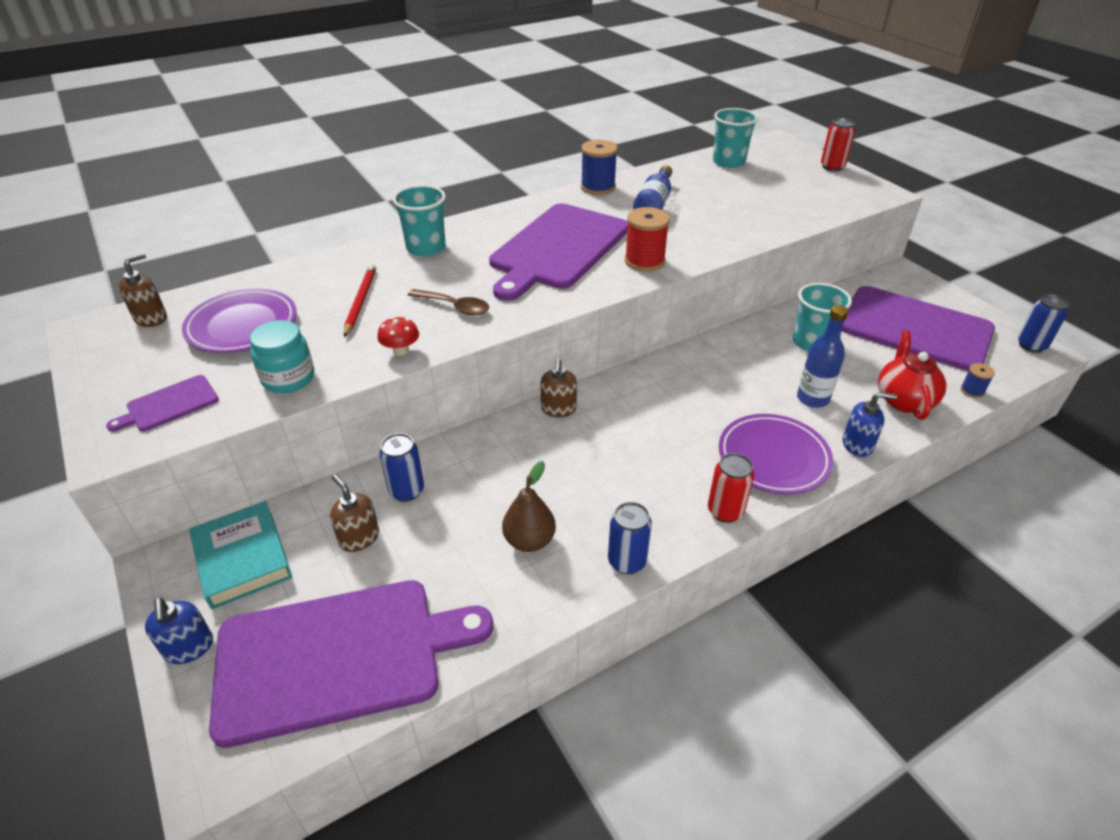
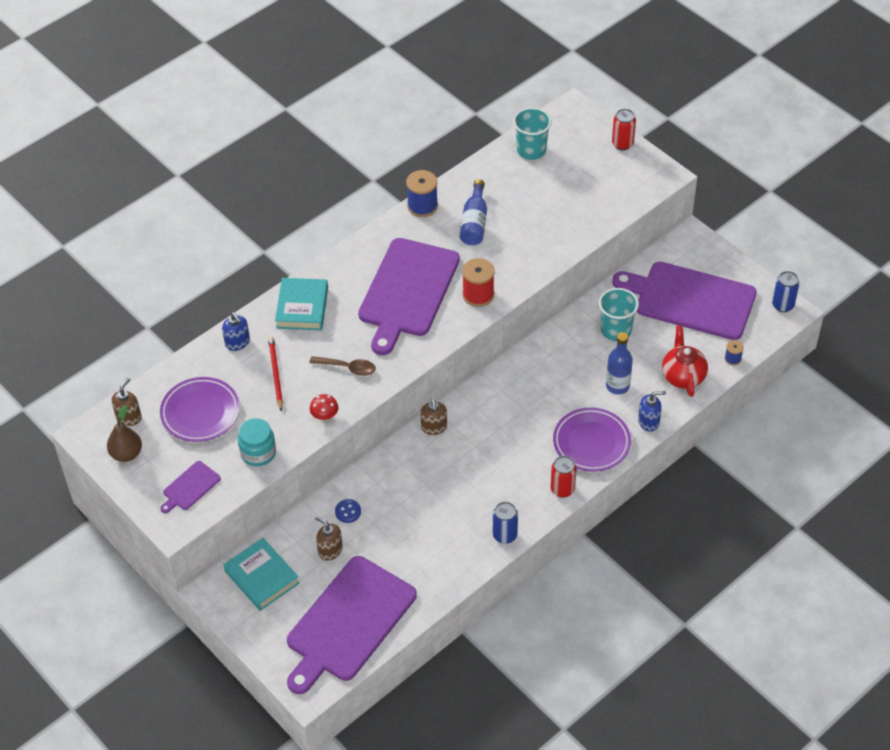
camera: 10 degrees left, 10 degrees up
(189, 648) = (259, 634): blue soap dispenser -> blue soap dispenser (237, 342)
(338, 656) = (348, 623): purple cutting board -> purple cutting board turned 150 degrees clockwise
(406, 491) = (348, 511): blue can -> blue button
(426, 248) = (302, 307): turquoise cup -> turquoise book
(529, 540) = (440, 532): brown pear -> brown pear (126, 454)

